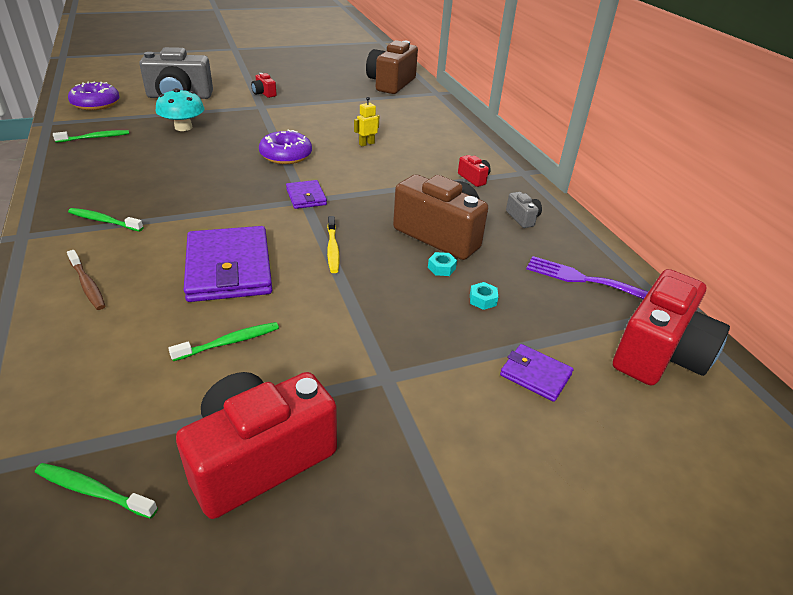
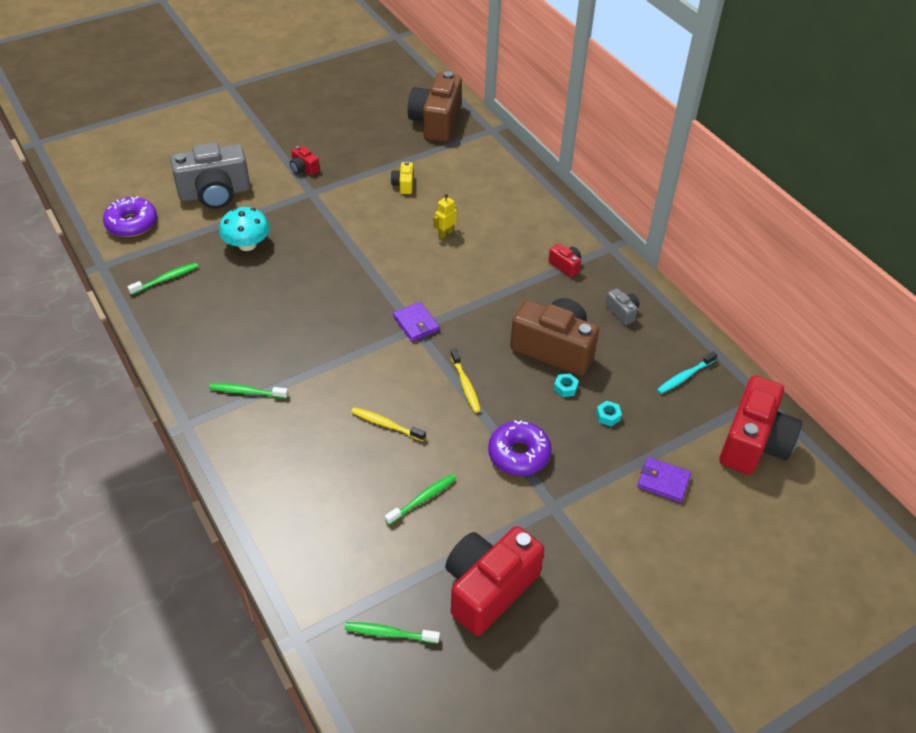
camera: 10 degrees left, 10 degrees up
(87, 285) = (278, 466): brown toothbrush -> none
(229, 268) = (386, 424): purple wallet -> yellow toothbrush
(286, 155) = (372, 268): purple donut -> purple donut (519, 454)
(344, 112) = (403, 185): none -> yellow camera
(581, 279) = (684, 376): purple fork -> turquoise toothbrush

